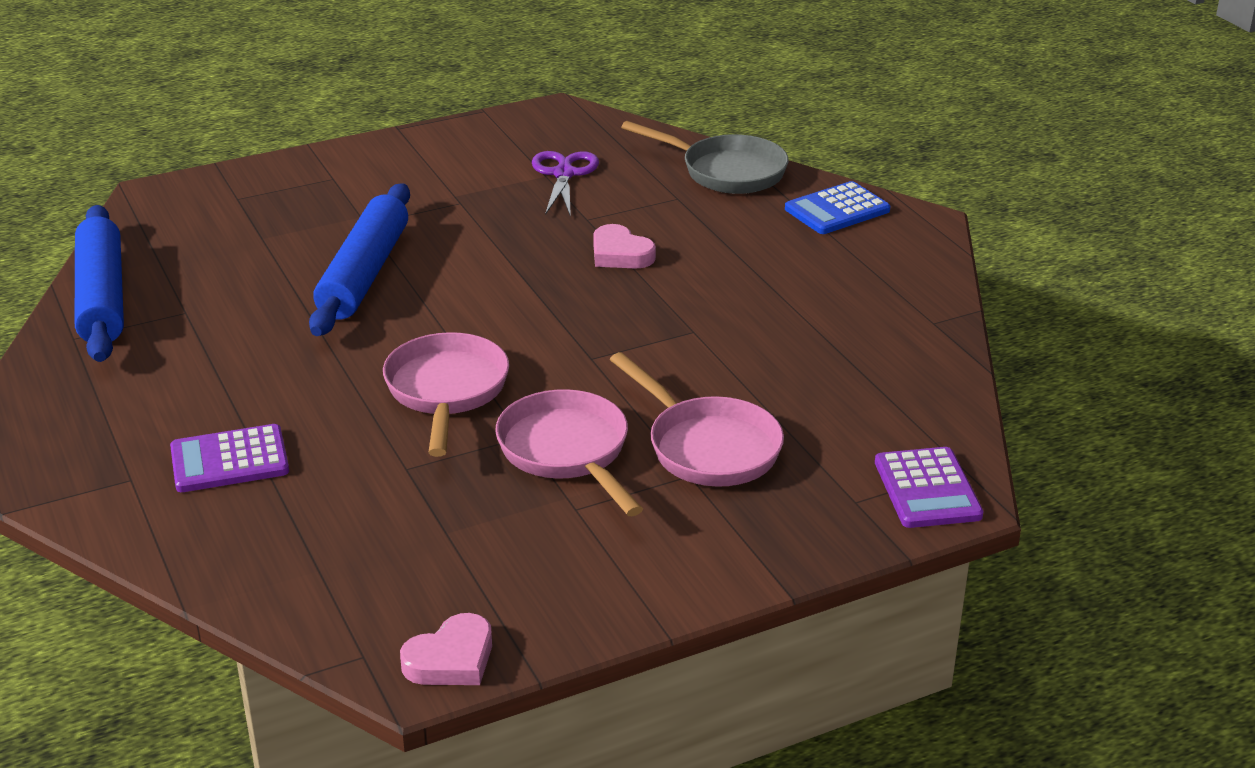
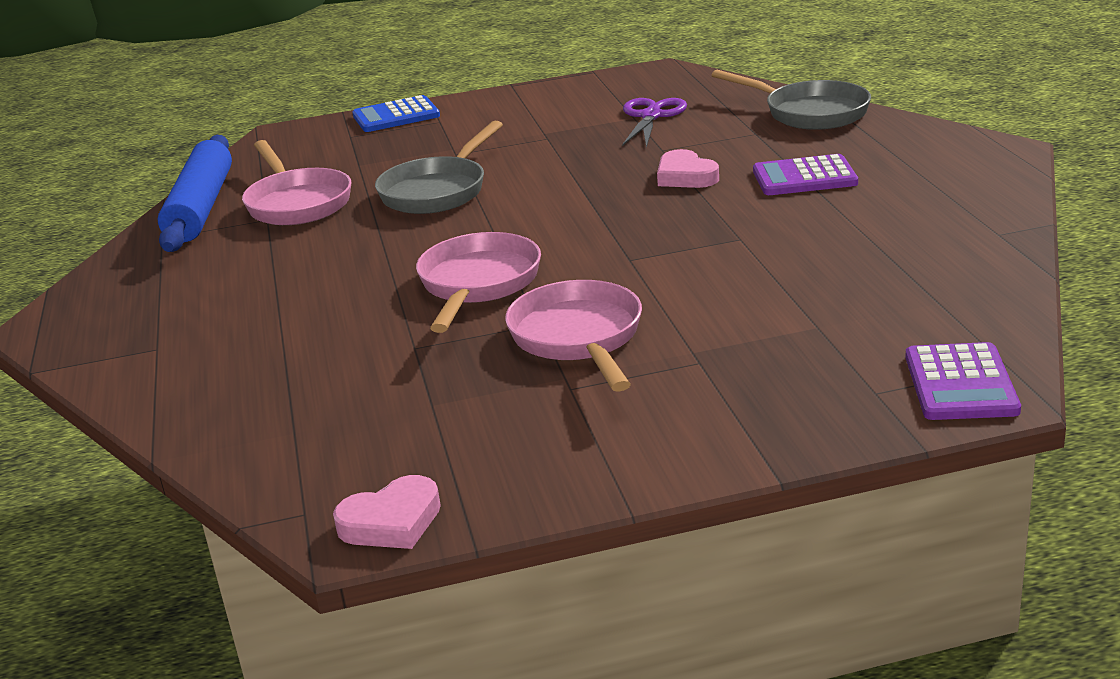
camera: 15 degrees right, 5 degrees down
(229, 460) = (252, 335): purple calculator -> purple calculator (804, 177)
(364, 274) = (438, 191): blue rolling pin -> grey pan
(708, 447) = (726, 337): pink pan -> pink pan (297, 203)
(837, 210) = (914, 141): blue calculator -> blue calculator (396, 116)

